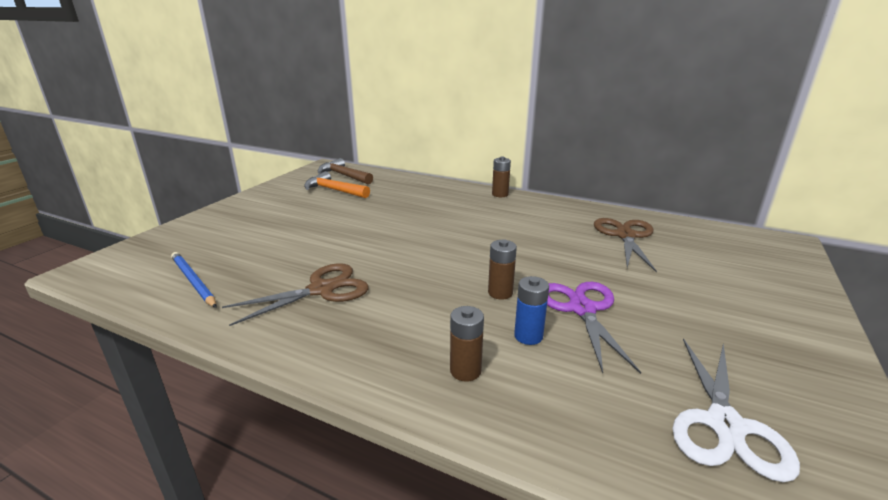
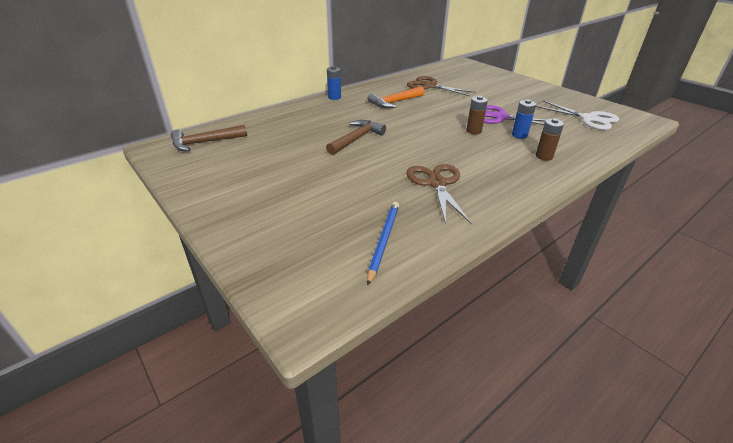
camera: 65 degrees left, 10 degrees up
(193, 281) = (383, 241): blue pencil -> blue pencil turned 120 degrees clockwise
(334, 190) = (240, 153): orange hammer -> orange hammer (395, 102)
(402, 226) = (356, 139): none -> brown hammer
(500, 194) = (334, 97): brown battery -> blue battery

